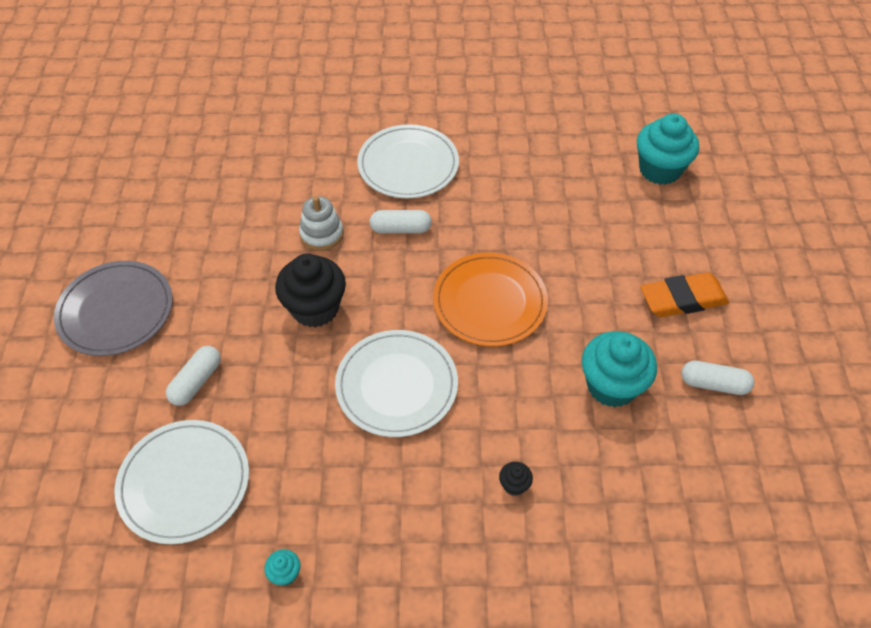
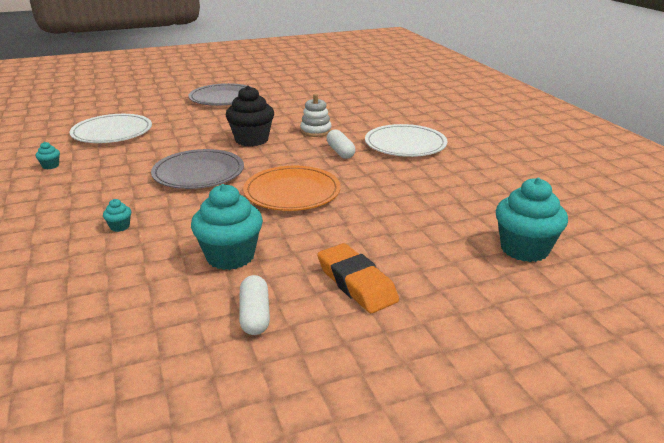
camera: 70 degrees right, 25 degrees down
(196, 381) = (182, 122): white capsule -> none
(396, 385) = (198, 173): white plate -> grey plate
(514, 485) = (120, 227): black cupcake -> turquoise cupcake

